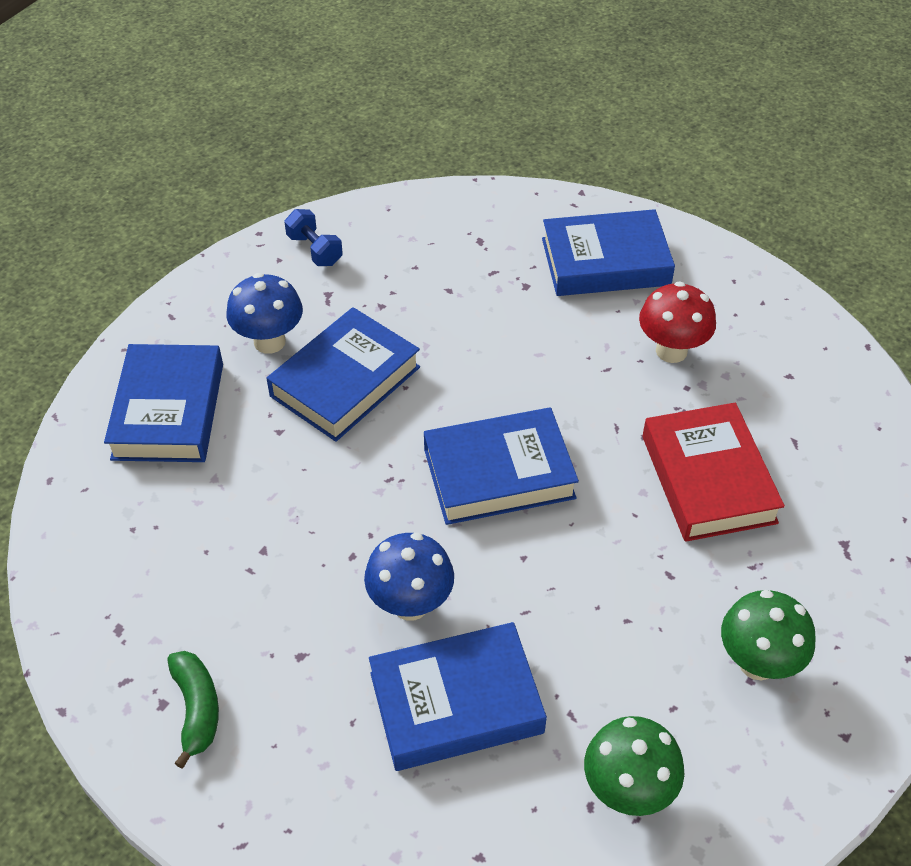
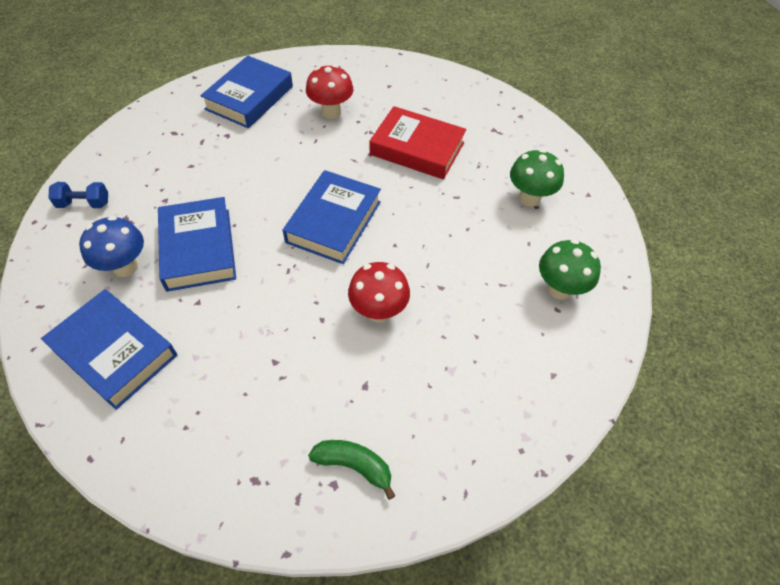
camera: 55 degrees left, 5 degrees up
(410, 604) = (378, 311): blue mushroom -> red mushroom
(456, 703) = (456, 329): blue book -> none

